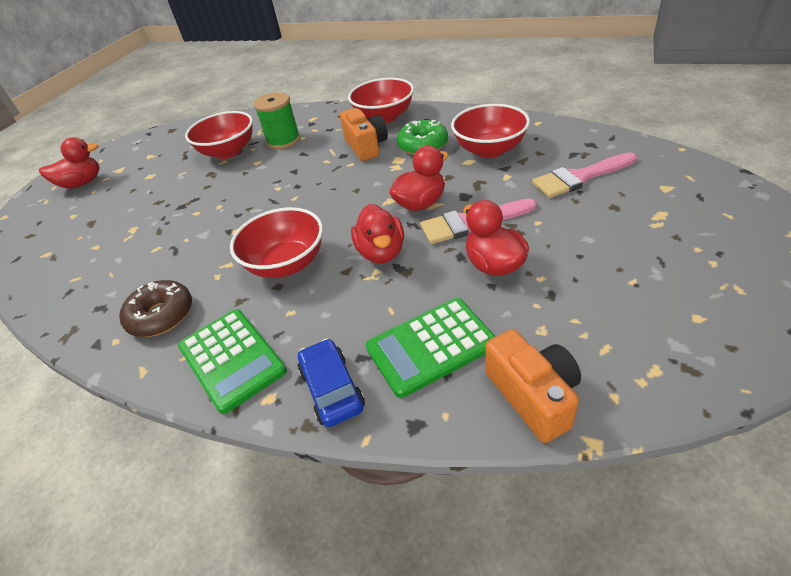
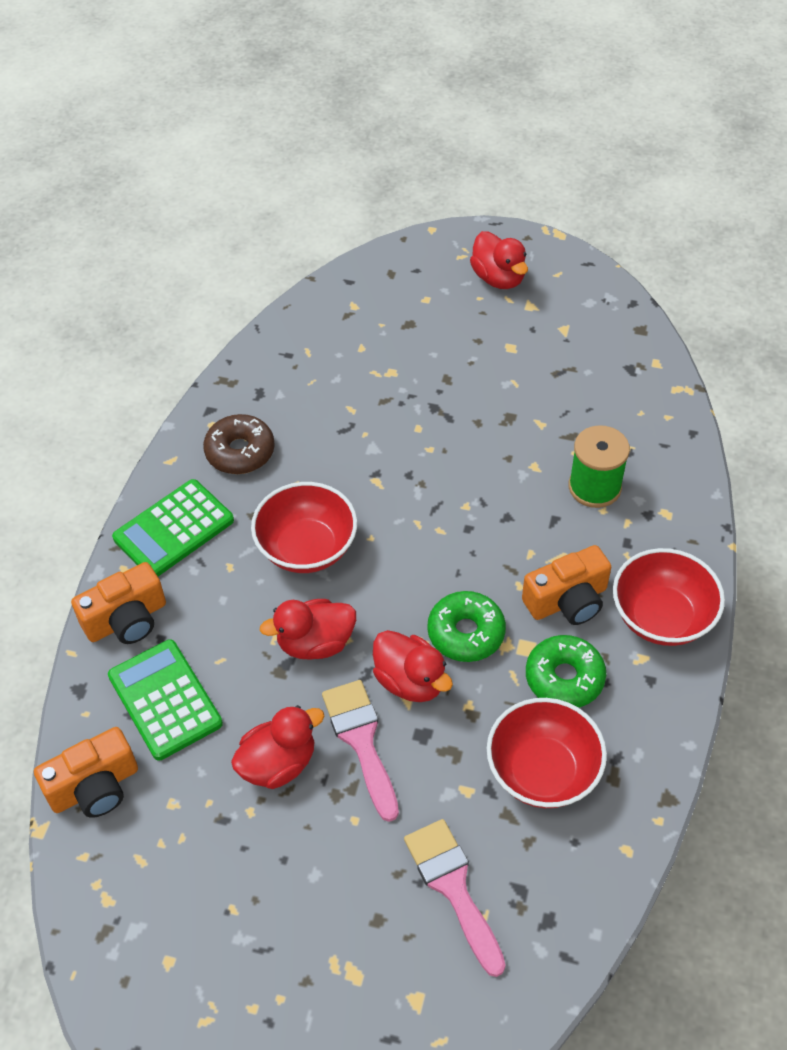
camera: 80 degrees right, 10 degrees up
(228, 152) = (567, 423): red bowl -> none
(332, 389) = (126, 619): blue car -> orange camera
(384, 182) = (466, 633): none -> green donut

